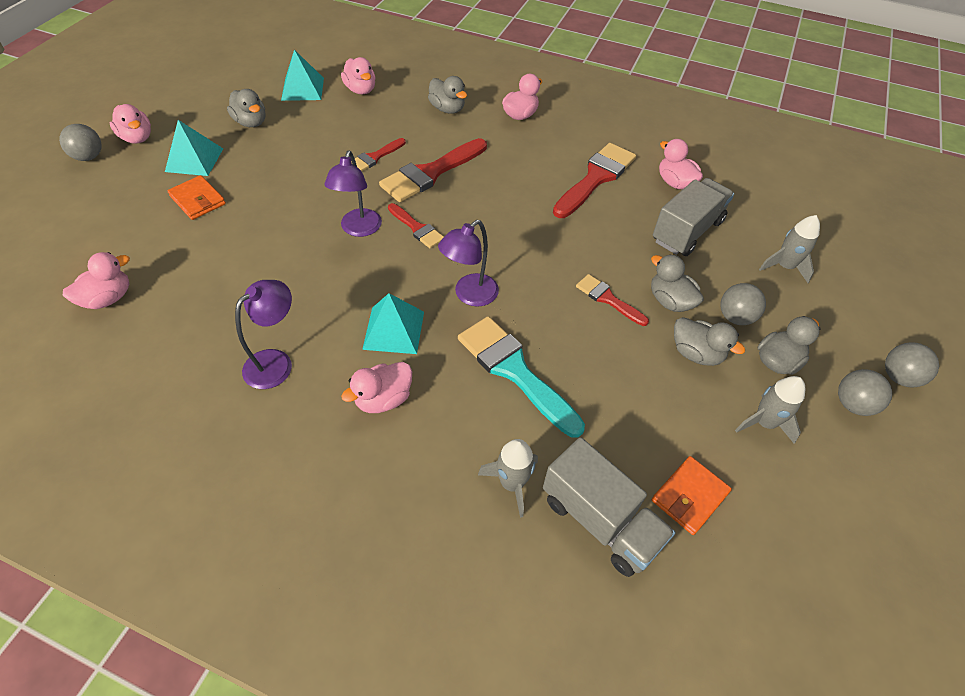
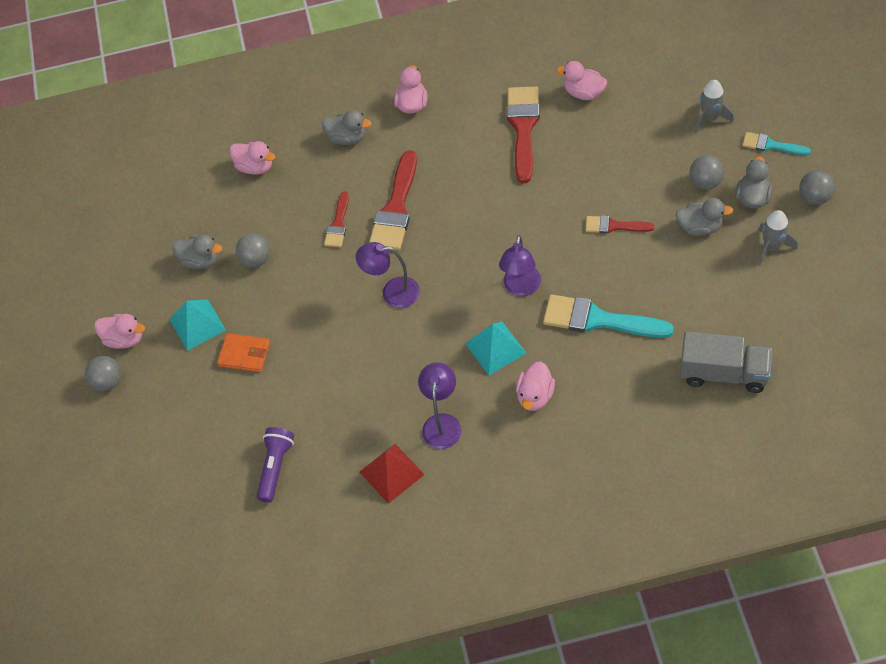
camera: 25 degrees left, 5 degrees up
(108, 298) = (276, 467): pink duck -> purple flashlight
(184, 374) = (391, 473): none -> red pyramid
(303, 89) = (204, 199): turquoise pyramid -> none
(359, 229) = (392, 292): purple lamp -> purple lamp turned 120 degrees clockwise
(417, 228) = (433, 262): red brush -> none
(512, 483) = (658, 389): grey rocket -> none
(670, 301) = (655, 199): grey duck -> none
(687, 231) = (624, 132): grey truck -> none
(689, 496) = (761, 324): orange wallet -> none
(835, 326) = (771, 145): none -> turquoise brush
(898, 377) = (830, 158): grey ball -> grey ball (256, 259)

